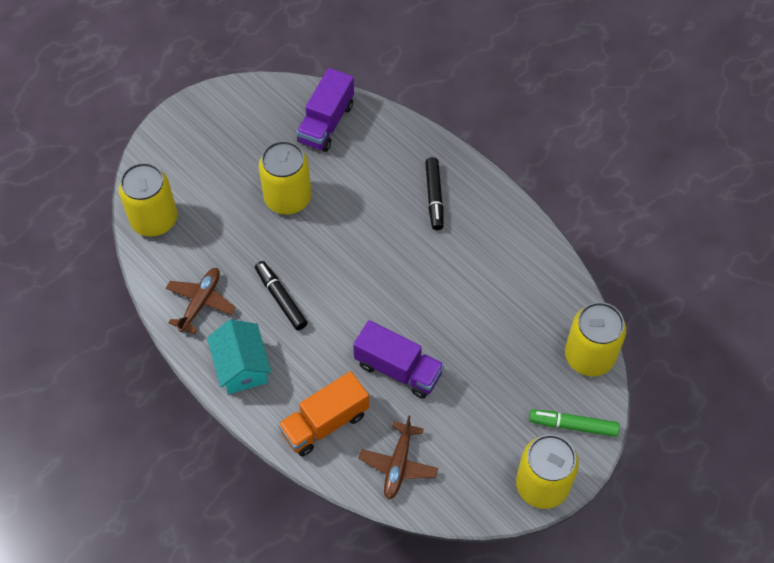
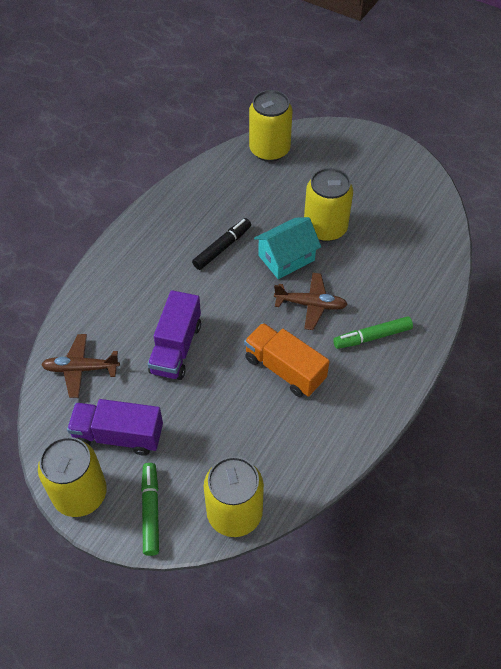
camera: 75 degrees right, 5 degrees down
(200, 302) = (202, 197): brown plane -> brown plane (311, 305)
(242, 366) = (150, 238): turquoise house -> turquoise house (286, 258)
(324, 423) = (110, 306): orange truck -> orange truck (284, 369)
(326, 123) = (417, 236): purple truck -> purple truck (118, 435)
(434, 197) = (372, 337): black marker -> green marker

